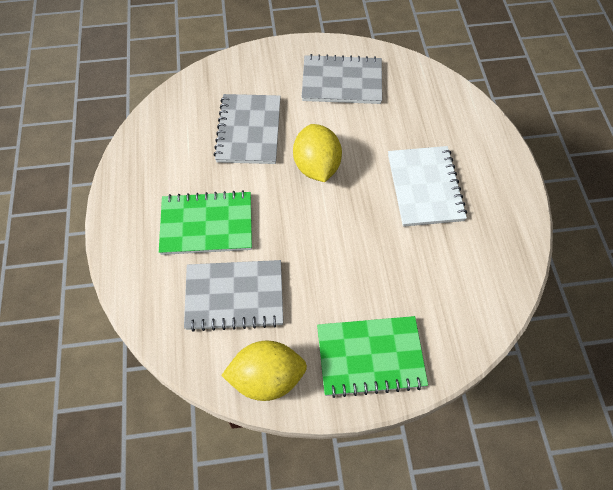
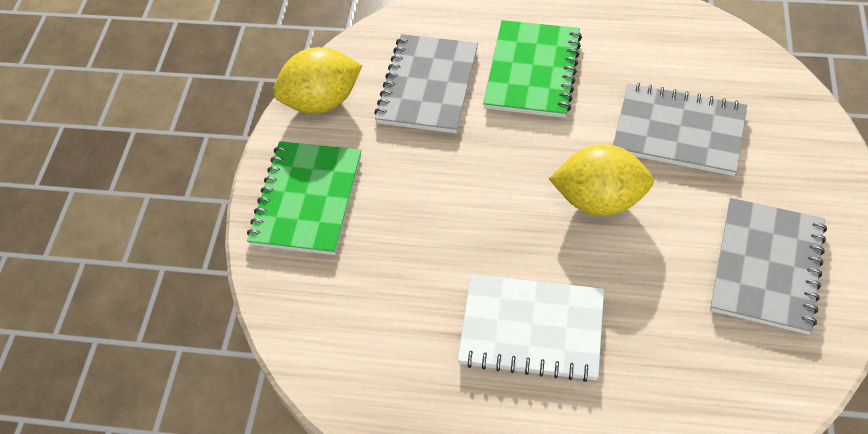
camera: 110 degrees right, 5 degrees down
(267, 378) = (322, 101): yellow lemon -> yellow lemon turned 60 degrees clockwise

